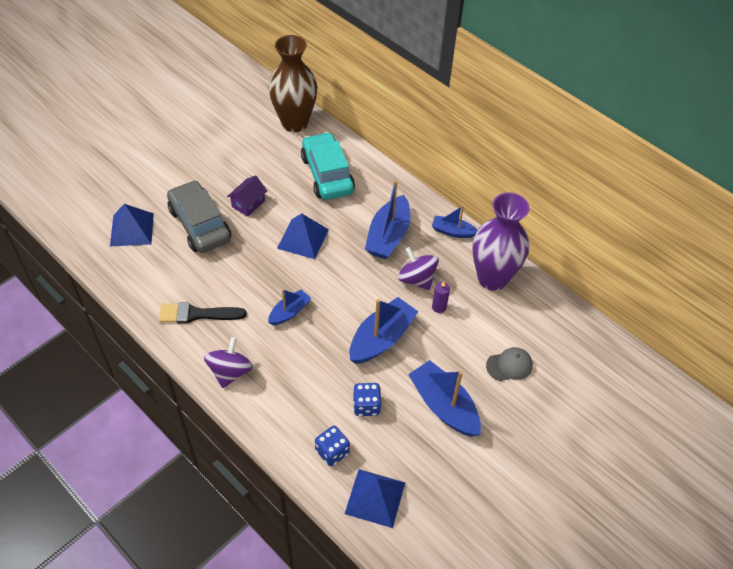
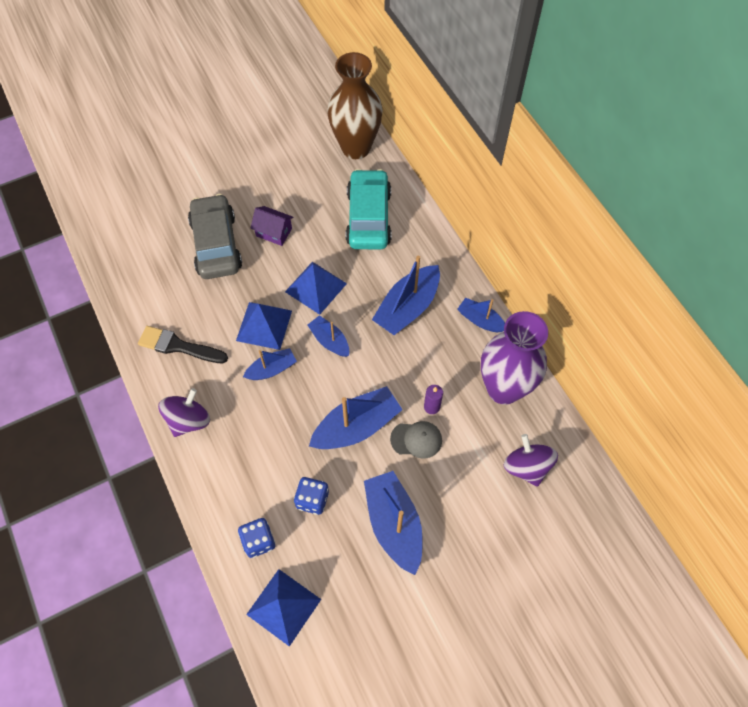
camera: 20 degrees right, 10 degrees up
(132, 229) = (147, 233): blue pyramid -> blue pyramid (264, 325)
(248, 204) = (274, 232): purple house -> purple house turned 60 degrees clockwise
(331, 277) = (329, 340): none -> blue boat
(416, 279) = (419, 367): purple spinning top -> purple spinning top (526, 467)
(509, 365) = (483, 498): grey cap -> grey cap (416, 439)

